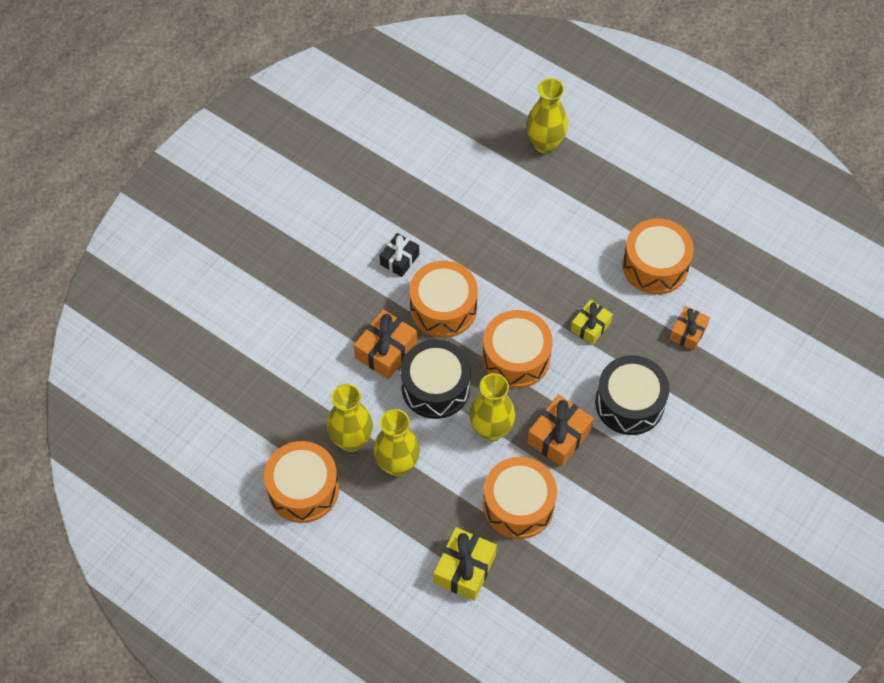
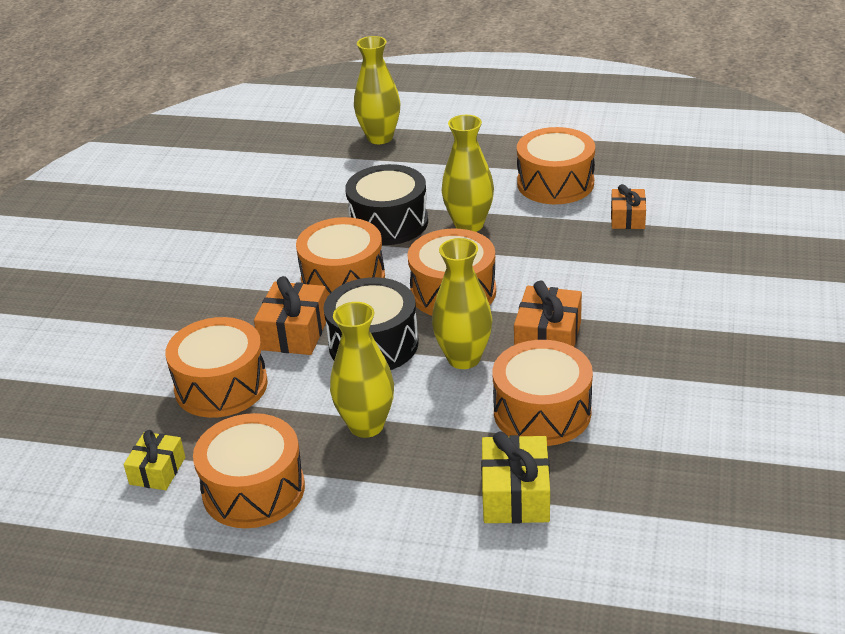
camera: 20 degrees left, 25 degrees down
(316, 383) = (221, 386): none -> orange drum
(351, 440) = (294, 422): yellow vase -> yellow vase (469, 225)
(399, 259) = (269, 258): black gift -> none
(590, 326) = (520, 244): yellow gift -> yellow gift (157, 471)
(629, 403) = (607, 287): black drum -> black drum (388, 222)

